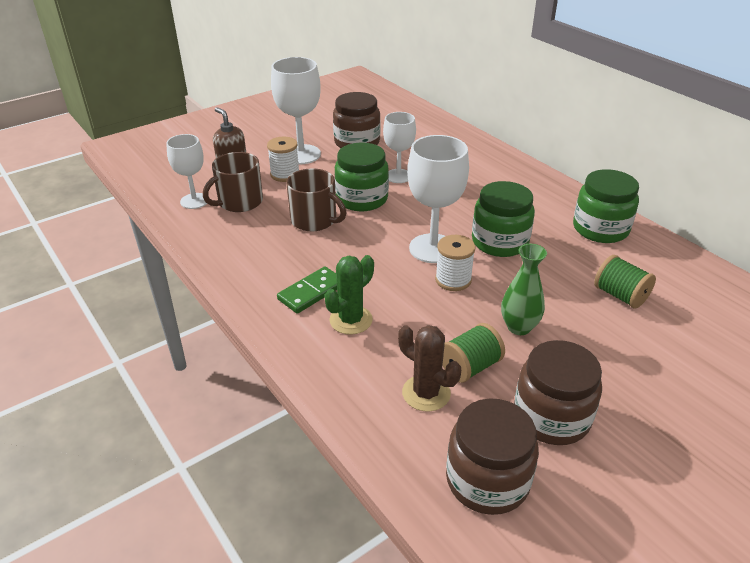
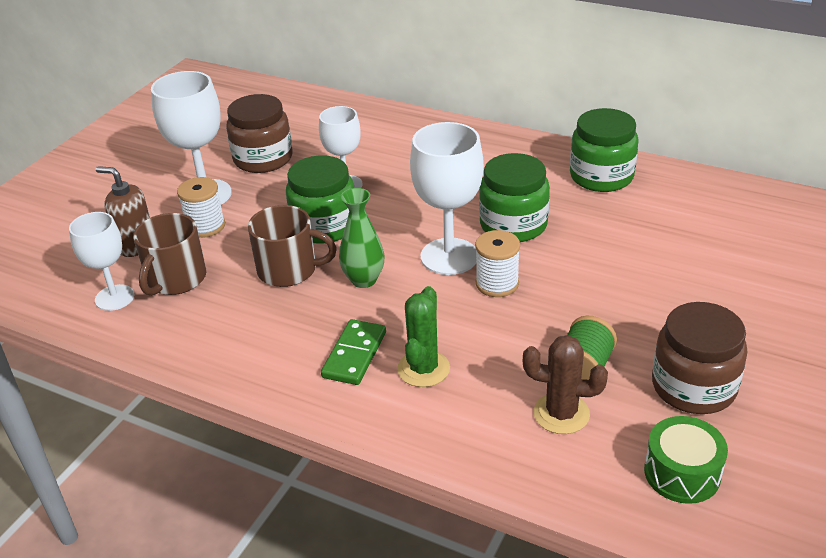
camera: 25 degrees left, 0 degrees up
(487, 480) = (682, 473): brown jar -> green drum
(519, 327) = (599, 309): green vase -> green vase (364, 280)
(620, 295) = (668, 240): green spool -> none

